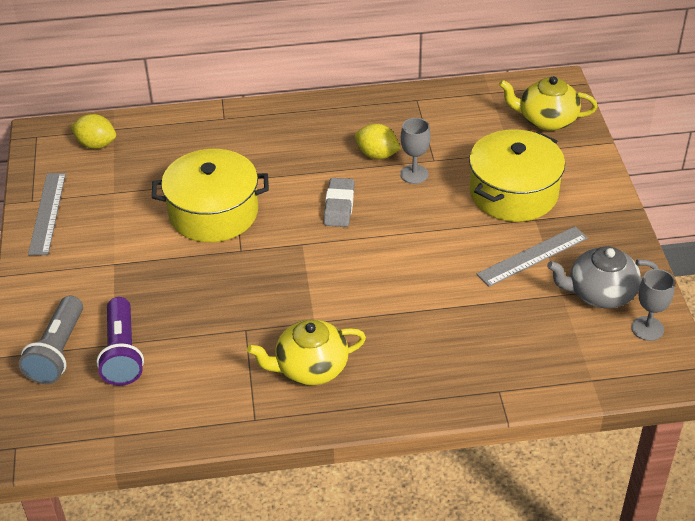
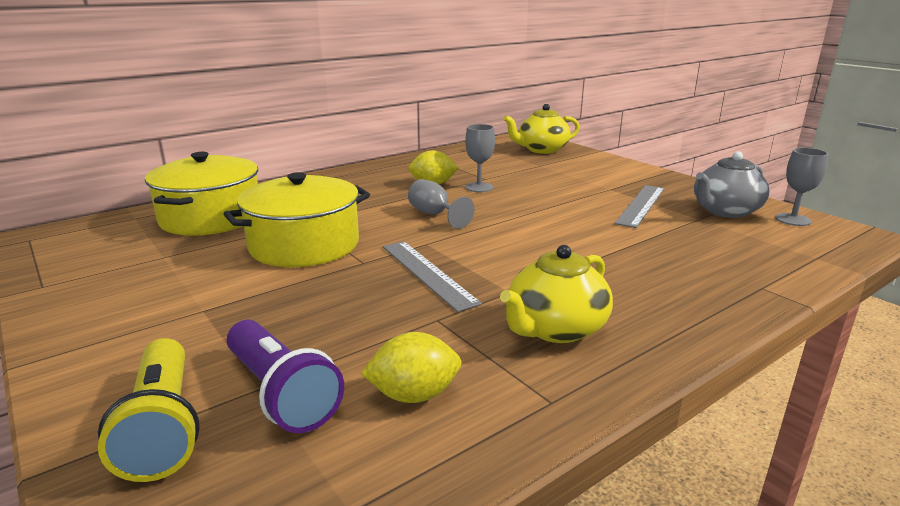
camera: 30 degrees left, 20 degrees down
(47, 213) = (72, 291): grey ruler -> grey ruler (427, 273)
(58, 351) = (163, 427): grey flashlight -> yellow flashlight
(96, 144) = (117, 230): yellow lemon -> yellow lemon (414, 395)
(339, 206) = (435, 215): grey eraser -> grey goblet
(513, 193) = (572, 181): yellow pot -> yellow pot (211, 217)

